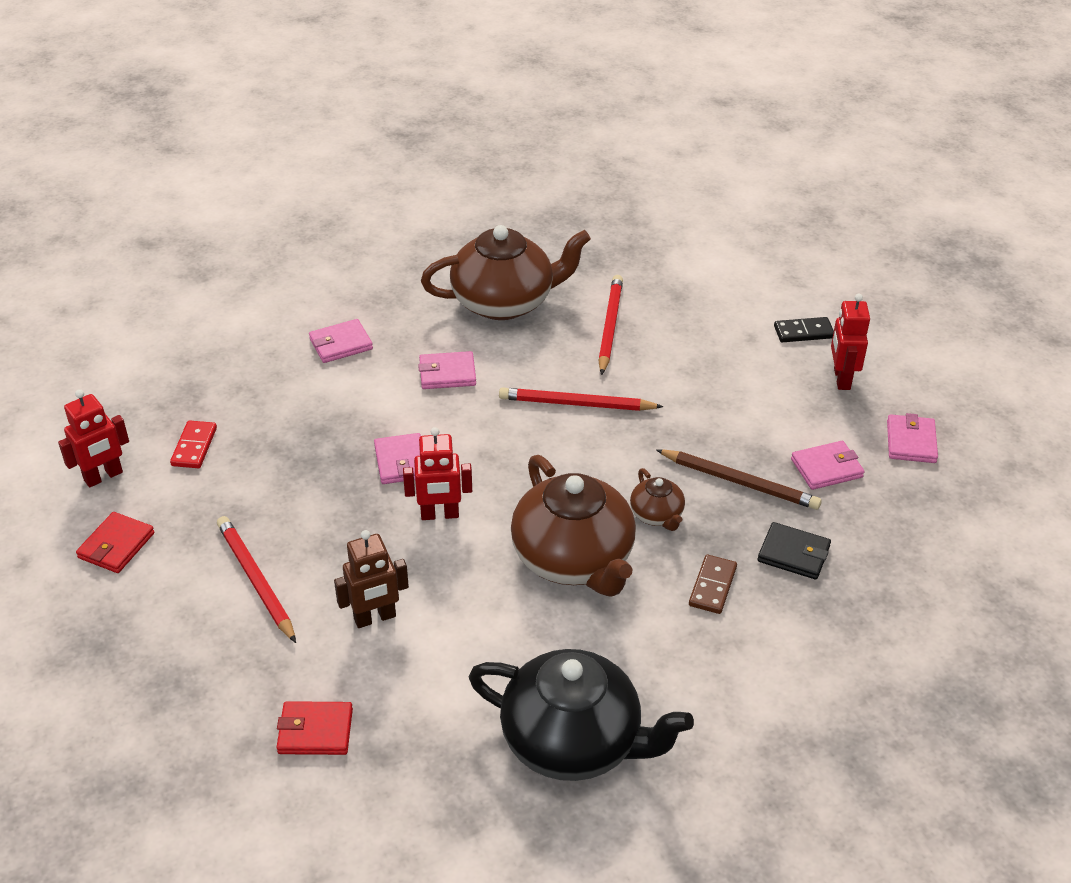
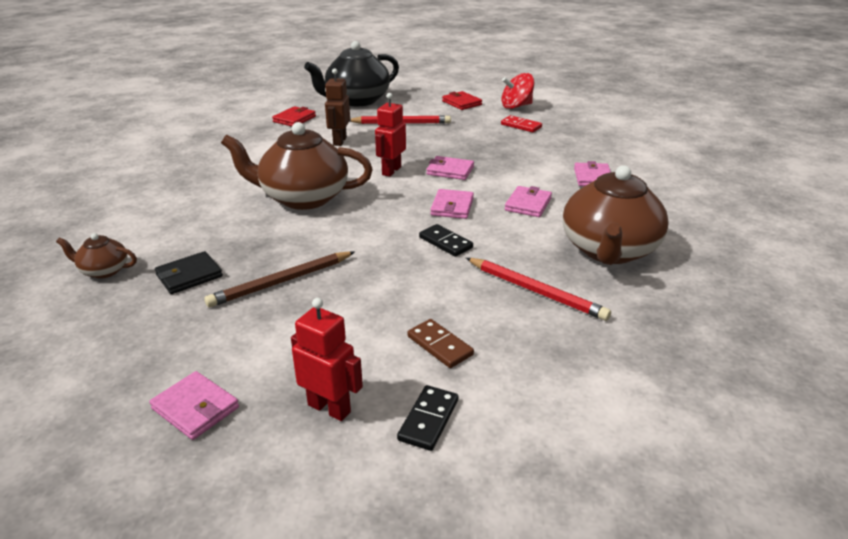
camera: 120 degrees right, 10 degrees down
(103, 477) = (516, 106): red robot -> red spinning top
(573, 742) = (194, 165): black teapot -> black teapot (356, 100)
(576, 404) = (445, 242): red pencil -> black domino
(657, 515) = (298, 236): brown teapot -> brown teapot (104, 271)
(712, 586) = (215, 234): brown domino -> brown domino (440, 345)
(826, 468) = (237, 333): pink wallet -> pink wallet (452, 207)

